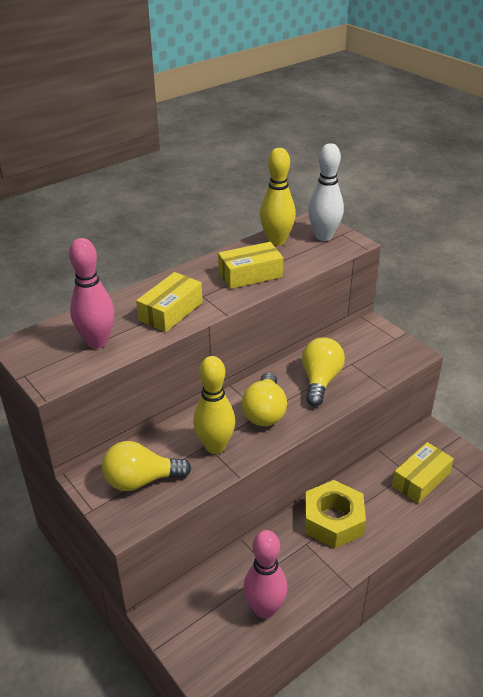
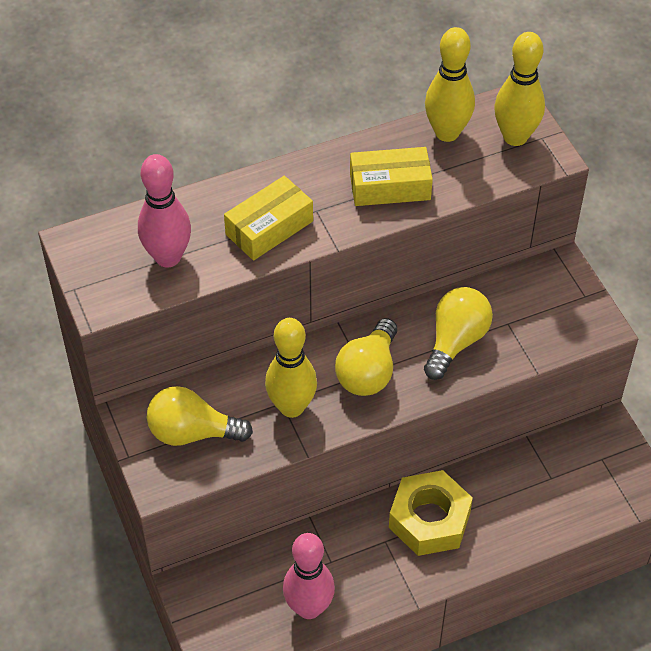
camera: 15 degrees right, 15 degrees up
(323, 236) = (515, 137): white bowling pin -> yellow bowling pin
(421, 480) = (564, 492): yellow box -> none

